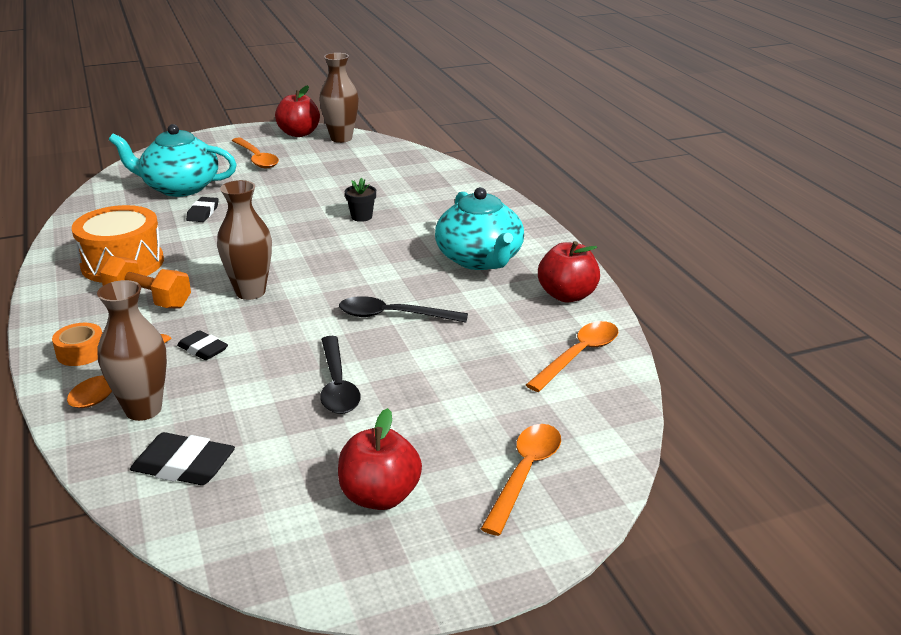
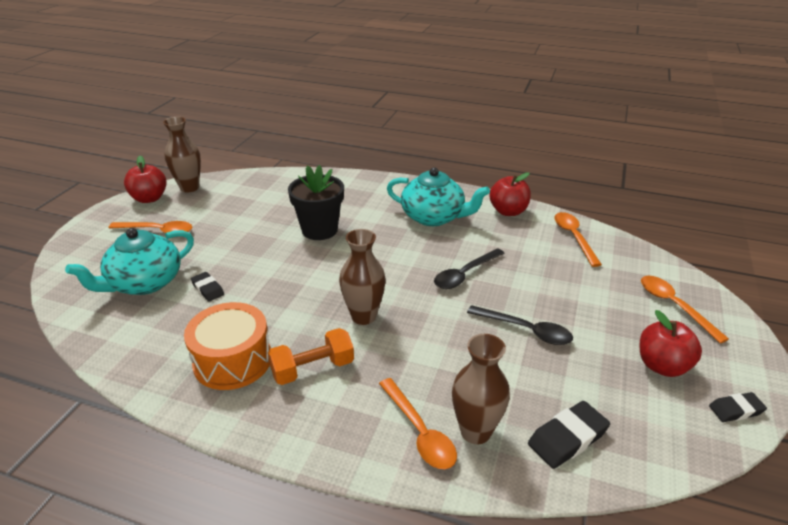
camera: 50 degrees left, 5 degrees up
(81, 352) = (354, 436): orange tape -> none
(203, 349) = (420, 370): black eraser -> black eraser (736, 410)
(361, 217) = (319, 230): black flower pot -> black flower pot, size x2.13

